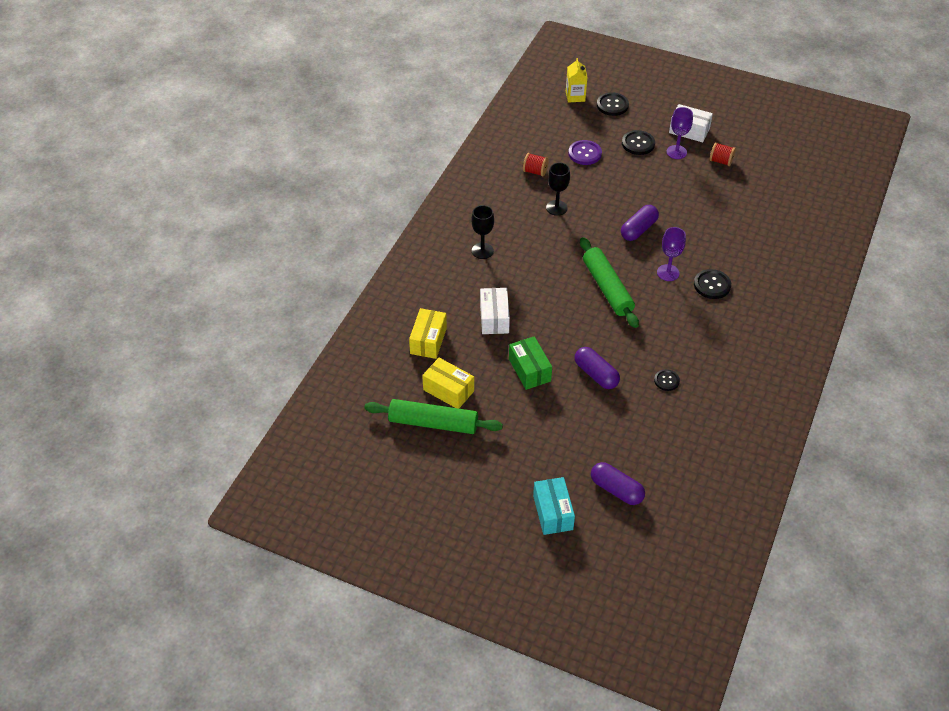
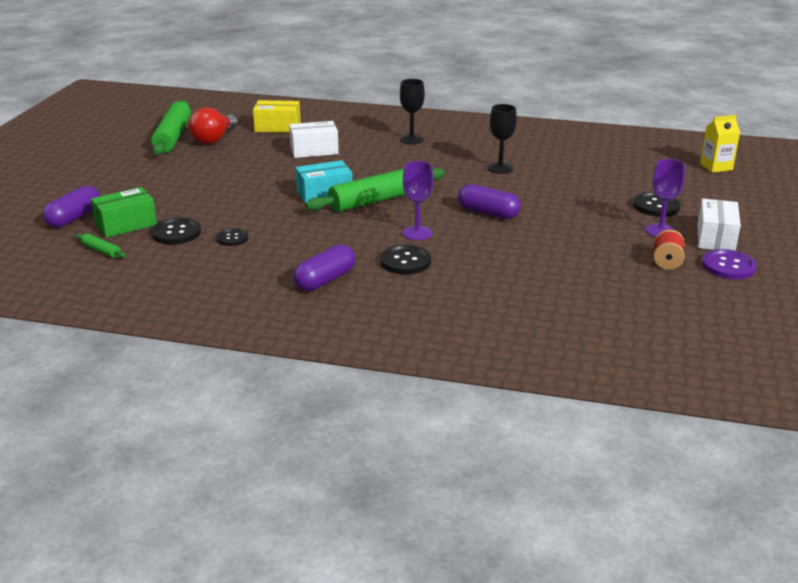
camera: 80 degrees right, 20 degrees down
(448, 390) = (214, 139): yellow box -> red light bulb
(529, 370) = (243, 170): green box -> green box (126, 224)
(535, 171) = (555, 154): red spool -> none
(553, 512) = (53, 190): turquoise box -> turquoise box (324, 194)
(585, 153) = (609, 177): purple button -> purple button (728, 266)
(596, 374) = (239, 200): purple capsule -> purple capsule (325, 280)
(612, 105) = (721, 188): black button -> black button (176, 233)
(681, 465) = (101, 251): none -> green rolling pin

